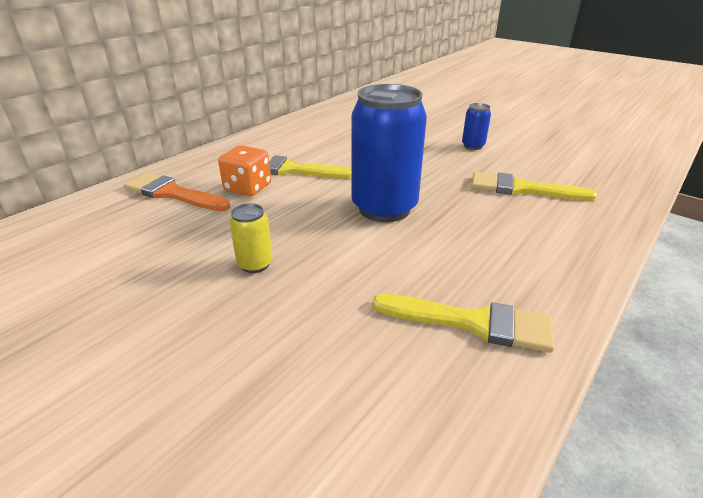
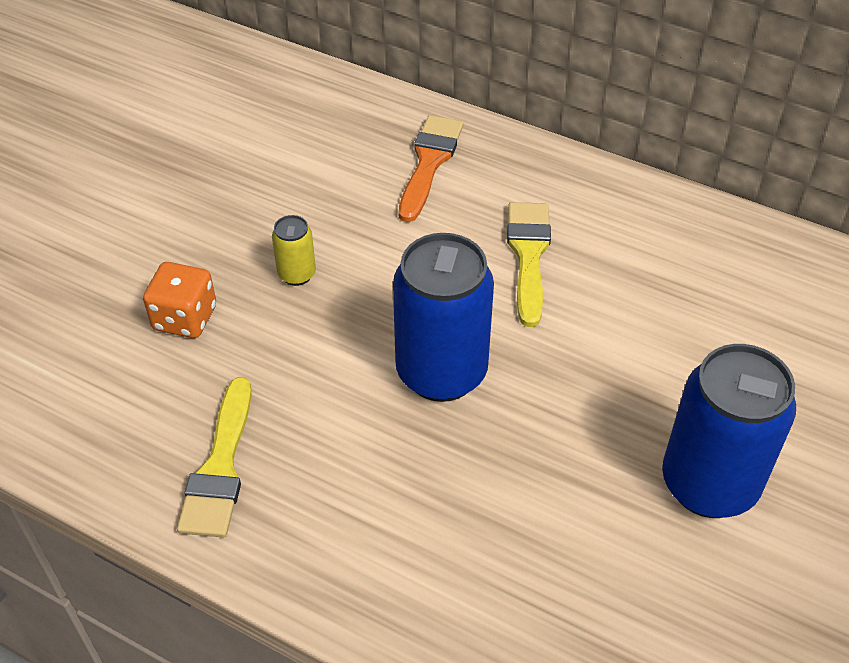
camera: 80 degrees right, 15 degrees up
(248, 188) = (462, 224): orange dice -> orange dice (185, 318)
(473, 146) = (709, 484): blue can -> blue can, size x2.21
(522, 189) = (548, 547): yellow brush -> none

